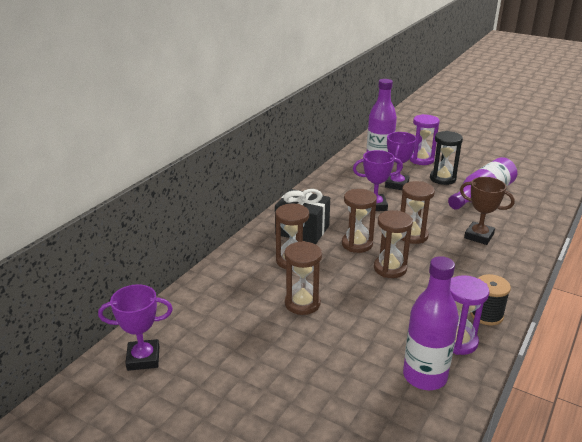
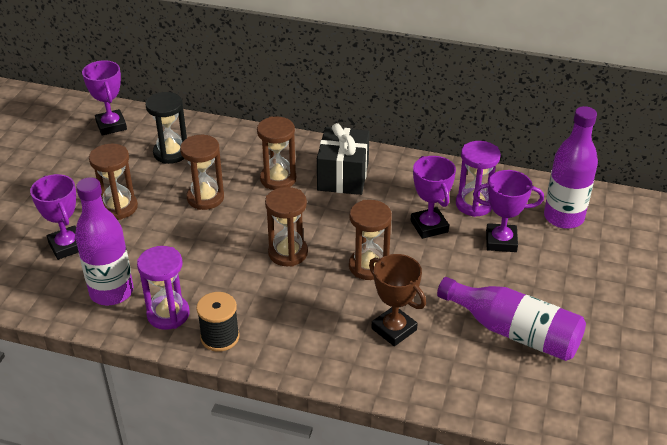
camera: 75 degrees right, 10 degrees up
(347, 407) = (67, 246): none -> purple trophy
(357, 244) = (330, 222): brown hourglass -> brown hourglass (118, 207)
(421, 160) = (600, 260): purple hourglass -> purple hourglass (474, 204)
(442, 179) = (548, 287): black hourglass -> black hourglass (171, 153)
(479, 236) = (394, 329): brown trophy -> brown trophy turned 60 degrees counterclockwise

